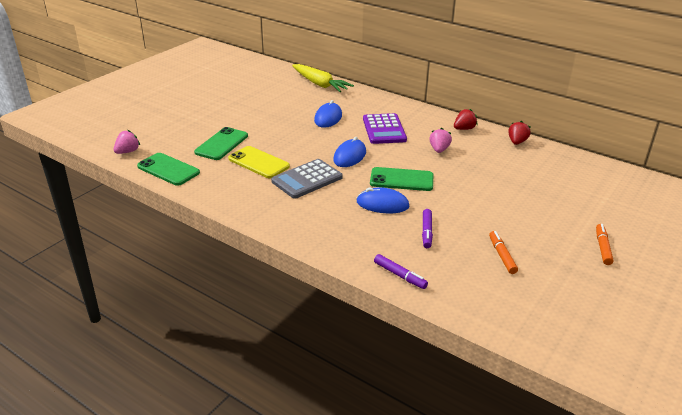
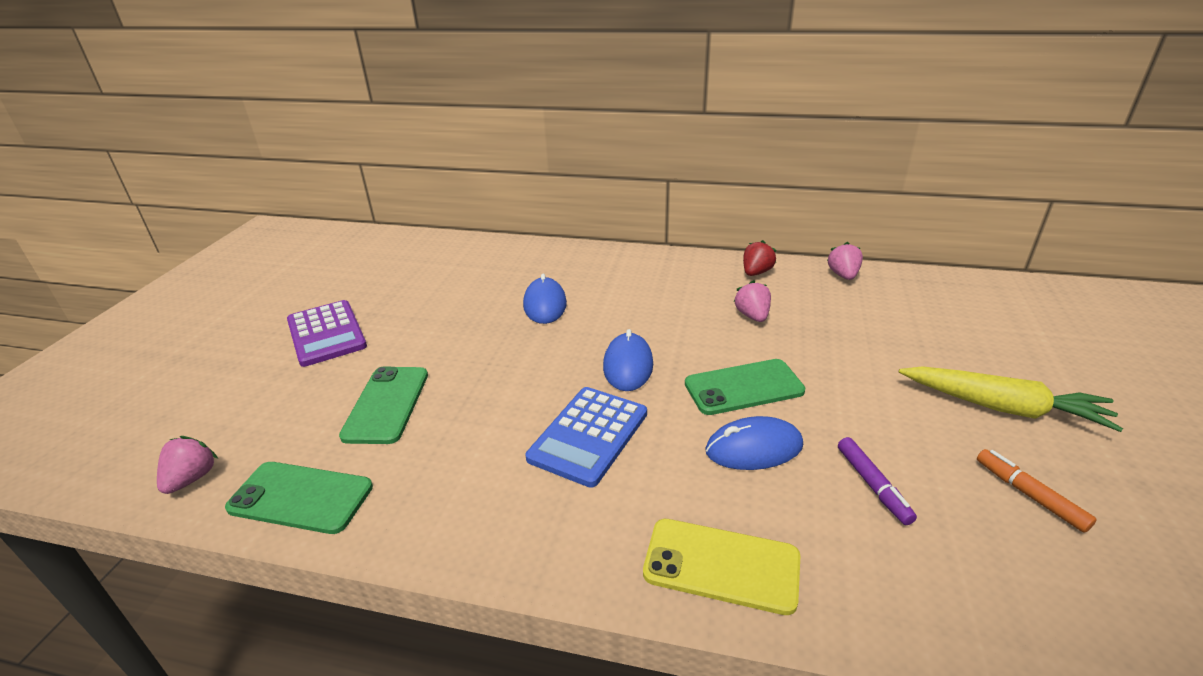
camera: 20 degrees left, 0 degrees up
(259, 162) = (478, 425): yellow phone -> yellow phone (721, 565)
(307, 179) = (588, 435): grey calculator -> blue calculator
(320, 84) = (495, 251): yellow carrot -> yellow carrot (1003, 408)
(384, 129) = (645, 303): purple calculator -> purple calculator (326, 334)
(399, 275) = (920, 614): purple marker -> none
(517, 142) = (843, 275): red strawberry -> pink strawberry
(602, 248) = (1137, 424): orange marker -> none

